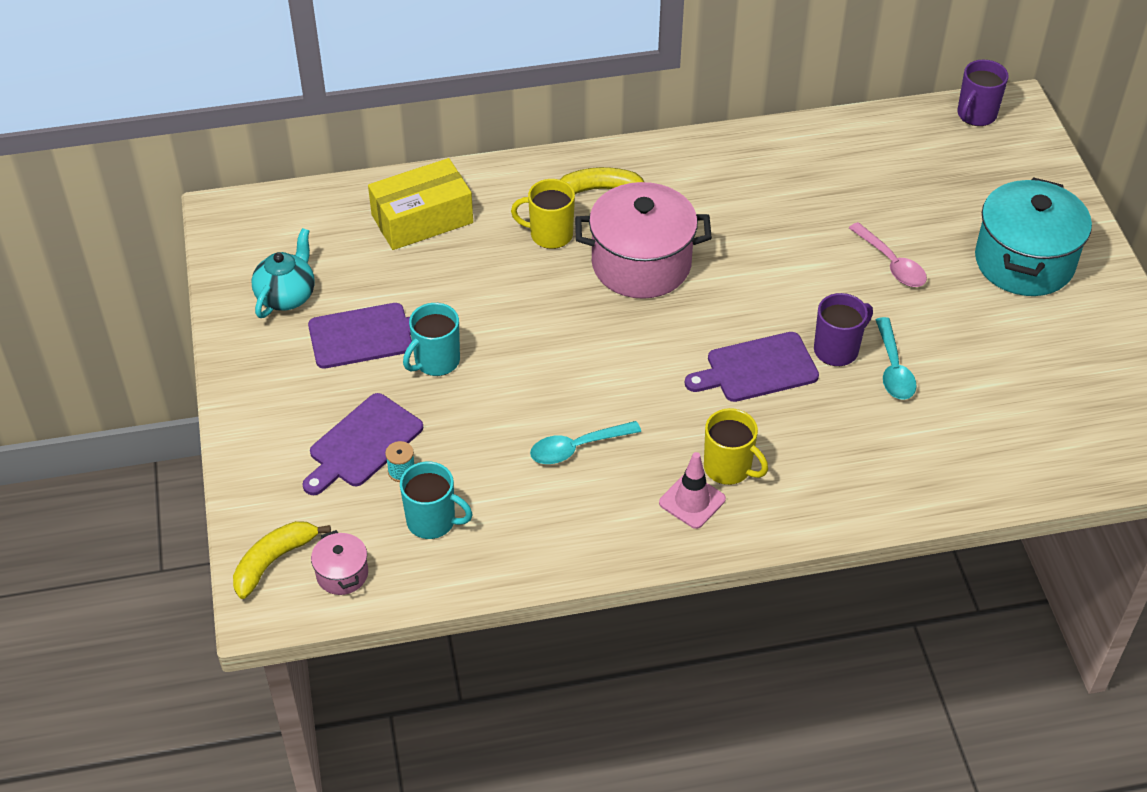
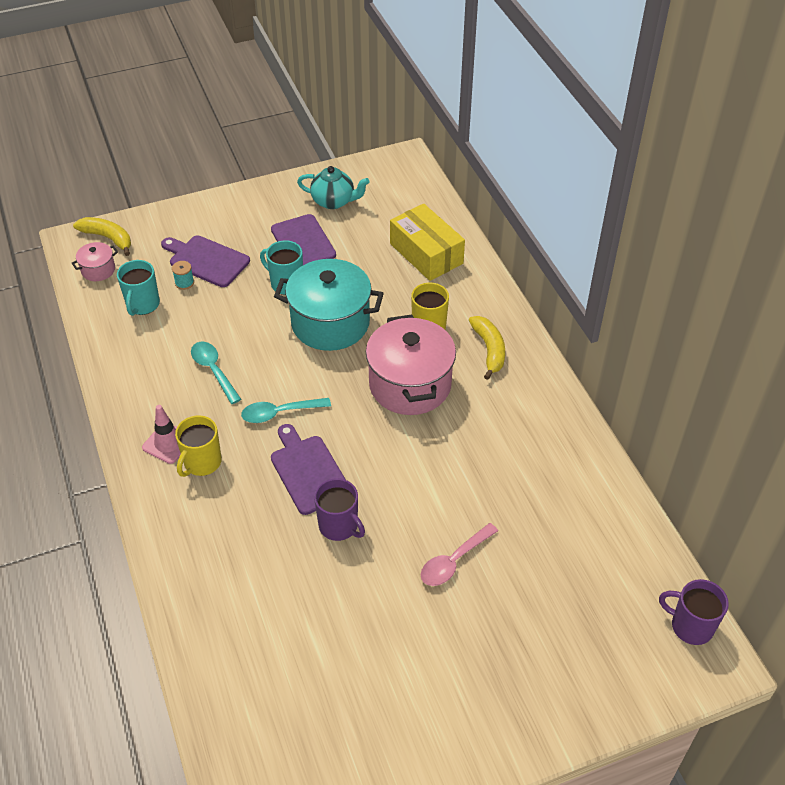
camera: 80 degrees right, 0 degrees up
(893, 369) = (324, 569): turquoise spoon -> turquoise spoon (279, 413)
(1024, 262) = (484, 675): turquoise pot -> turquoise pot (330, 323)

